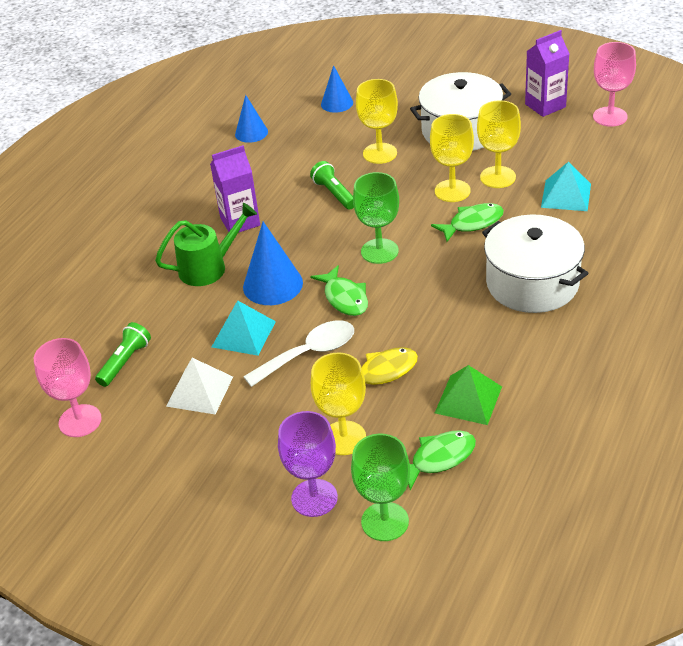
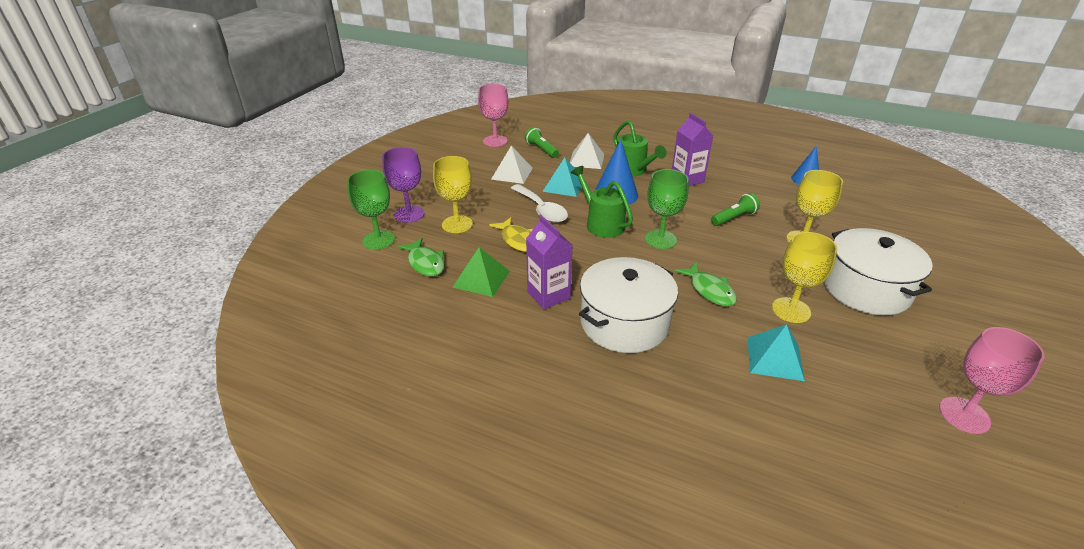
camera: 85 degrees right, 5 degrees down
(125, 362) = (541, 149): green flashlight -> green flashlight turned 150 degrees counterclockwise
(169, 312) = (586, 160): none -> white pyramid
(337, 103) = (874, 218): blue cone -> none
(345, 298) = (601, 223): green fish -> green watering can
(452, 191) = (757, 280): yellow goblet -> none
(545, 105) = (955, 356): purple carton -> purple carton (548, 295)

